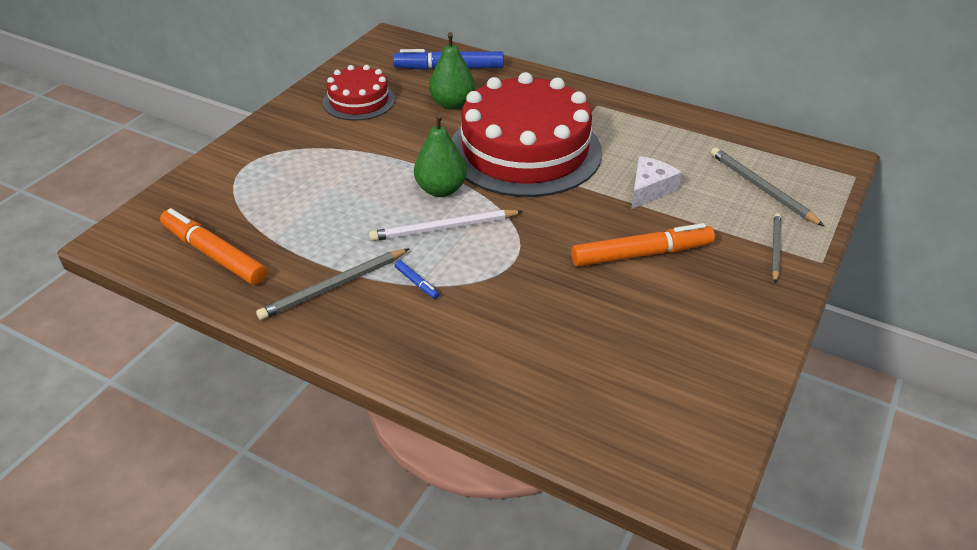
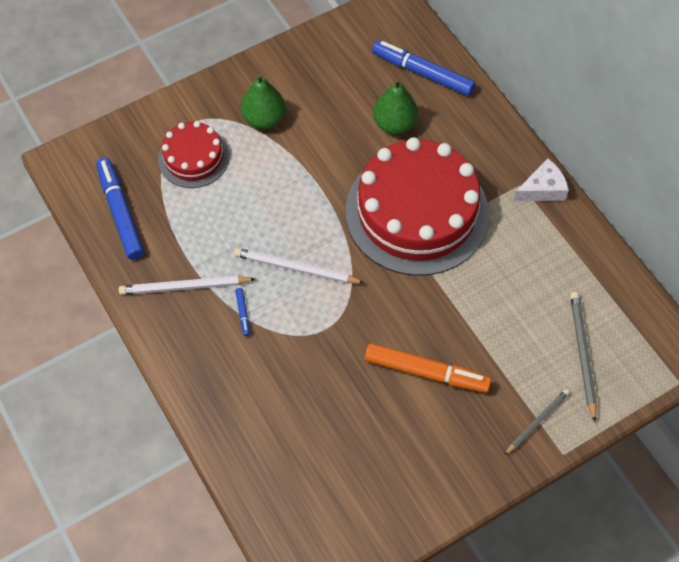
camera: 30 degrees right, 20 degrees up
(214, 254) = (120, 212): orange marker -> blue marker
(334, 286) = (184, 287): grey pencil -> white pencil
(359, 101) = (319, 83): red cake -> red cake (193, 158)
(441, 190) = (320, 225): green pear -> green pear (264, 119)
(649, 189) = (486, 308): white cheese -> white cheese (542, 189)

